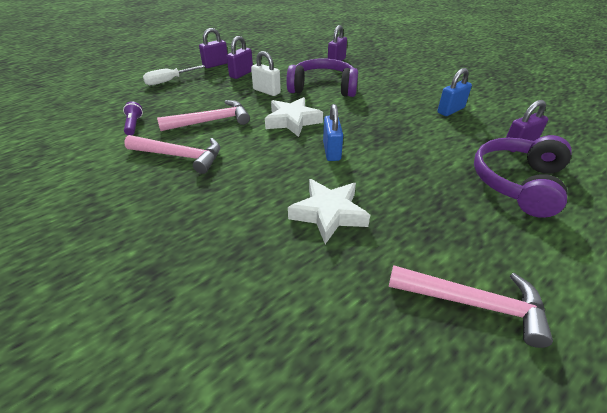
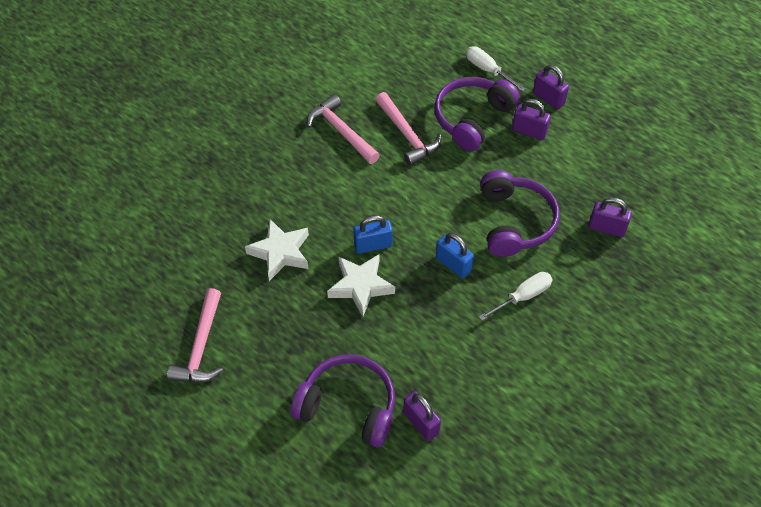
camera: 80 degrees right, 15 degrees up
(134, 125) = (385, 78): purple flashlight -> none
(180, 156) = (341, 131): pink hammer -> pink hammer turned 135 degrees clockwise
(213, 92) = (472, 118): none -> purple headphones
(266, 91) = (488, 167): white padlock -> none
(292, 121) = (424, 204): white star -> white star (360, 286)
(390, 92) = (523, 296): none -> white screwdriver
(450, 110) = (490, 362): blue padlock -> blue padlock (453, 264)

